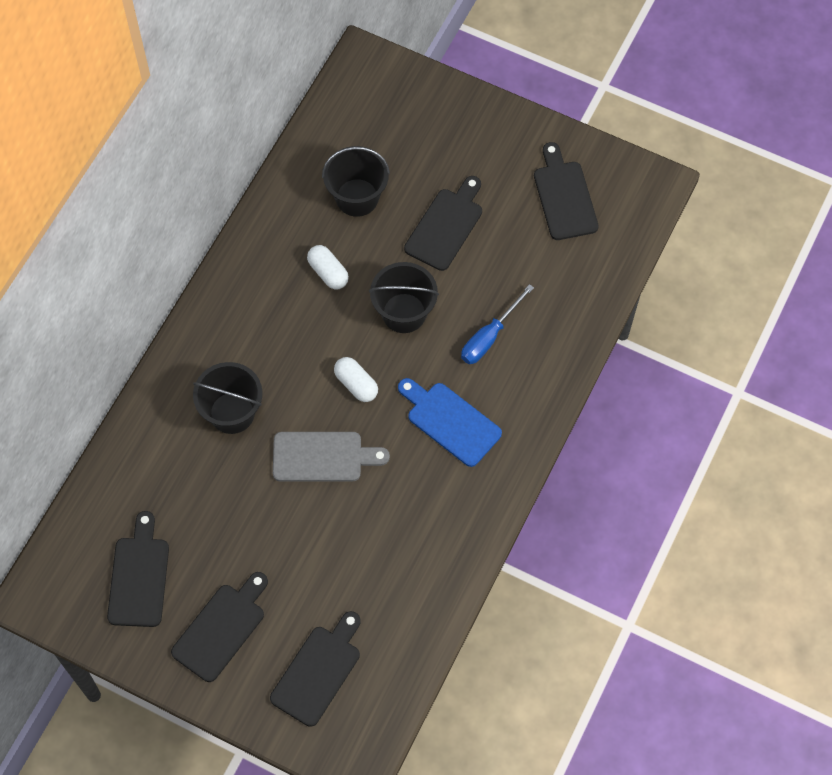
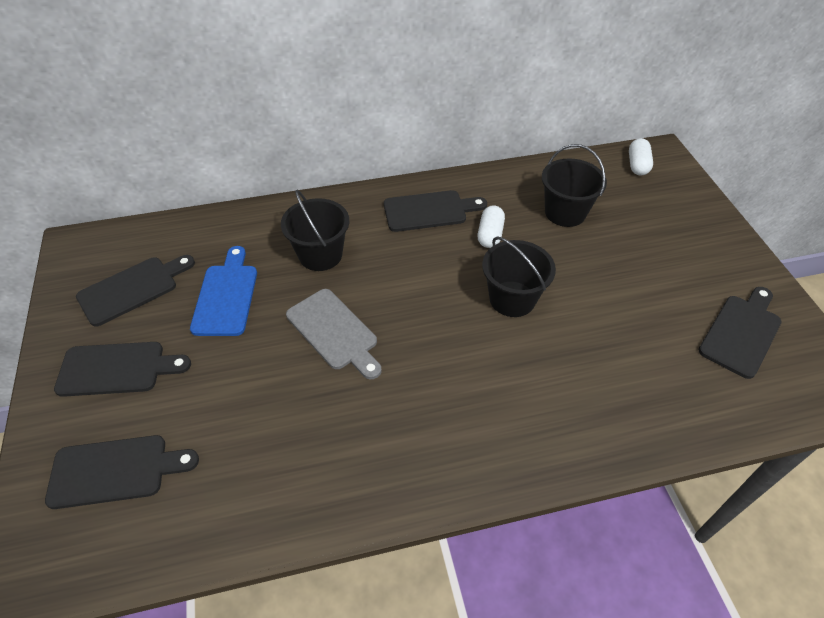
camera: 50 degrees right, 15 degrees down
(356, 384) = (419, 310): white capsule -> white capsule (637, 165)
(446, 226) = (612, 275): black cutting board -> black cutting board (429, 211)
(450, 421) = (454, 398): blue cutting board -> blue cutting board (226, 296)
(489, 336) = (561, 370): blue screwdriver -> none

